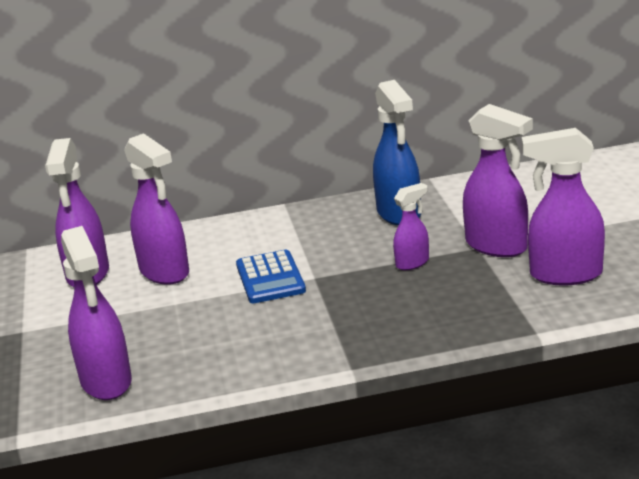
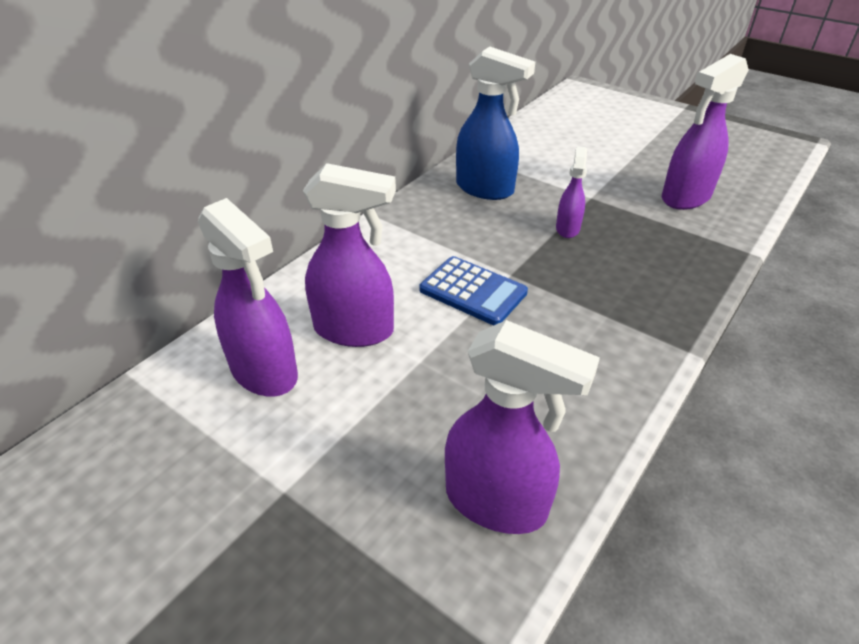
camera: 45 degrees left, 15 degrees up
(497, 246) = (603, 191): purple spray bottle -> none

